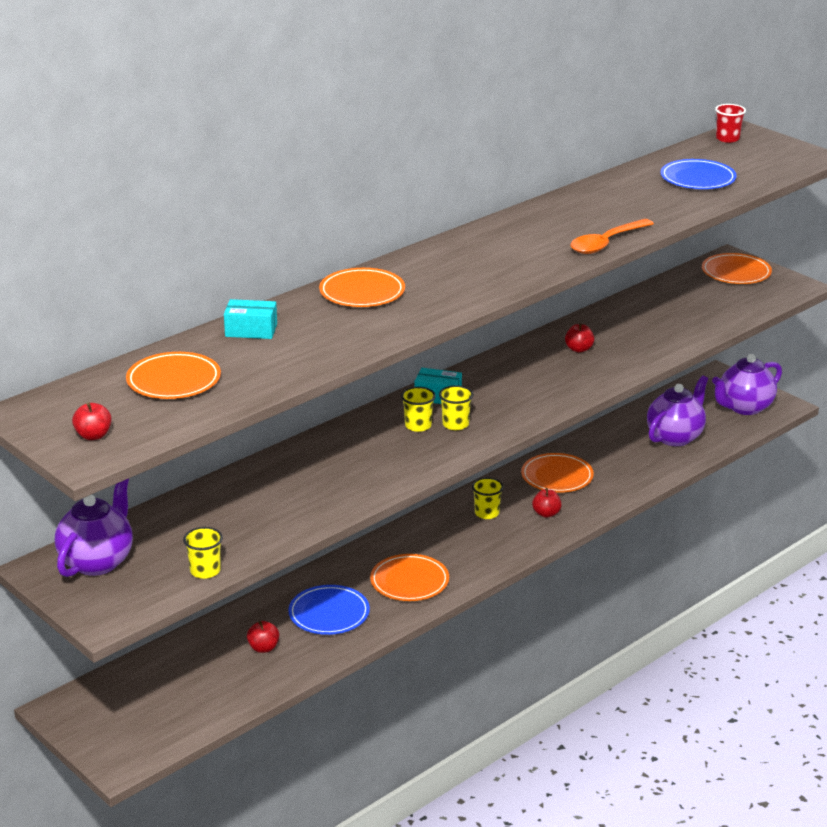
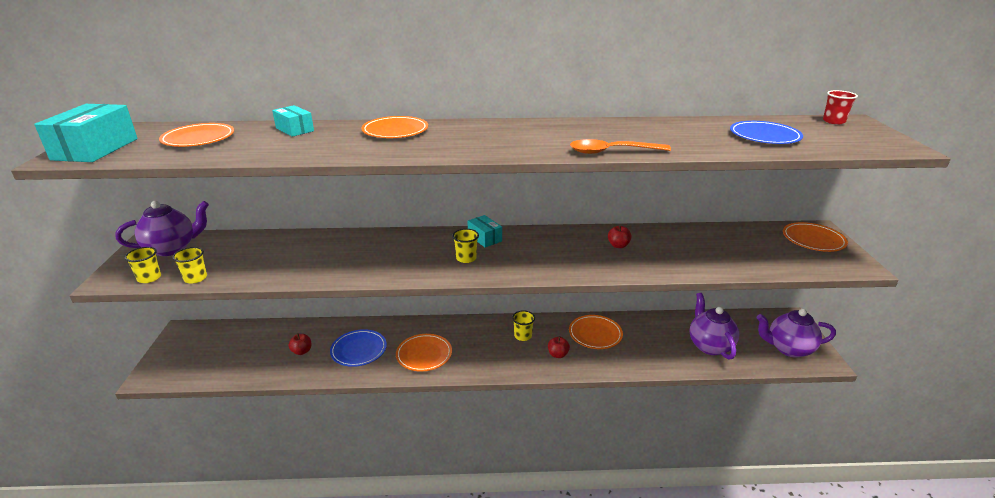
camera: 40 degrees right, 0 degrees up
(93, 436) = (95, 149): red apple -> turquoise box
(418, 426) = (444, 250): yellow cup -> yellow cup (149, 278)
(675, 437) = (709, 346): purple teapot -> purple teapot turned 90 degrees counterclockwise

